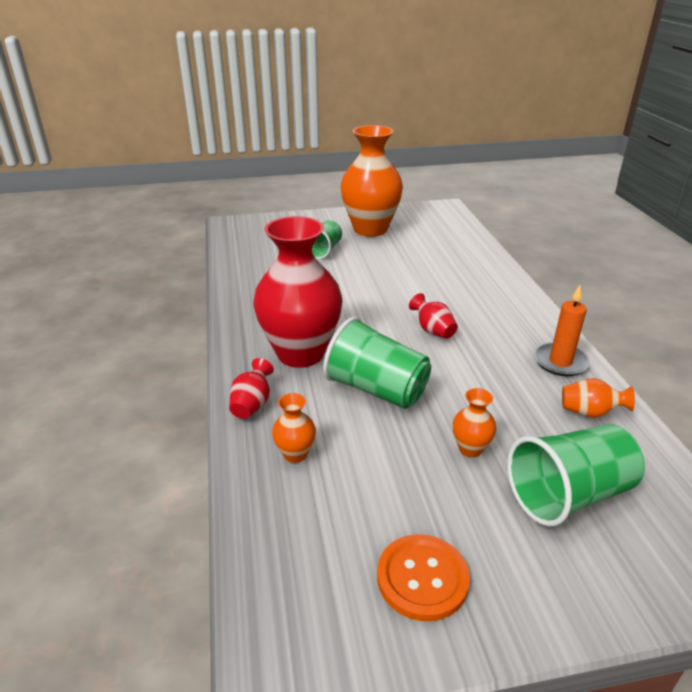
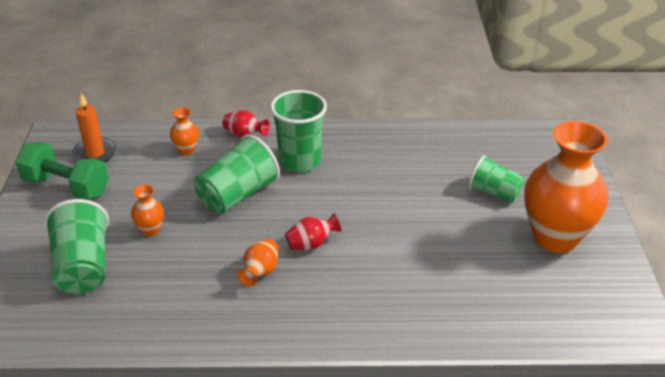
camera: 100 degrees right, 5 degrees up
(300, 353) = (300, 161): red vase -> green cup
(422, 578) = (66, 186): orange button -> green dumbbell
(560, 362) = (230, 321): orange candle -> orange candle (95, 153)
(590, 412) = (154, 313): orange vase -> orange vase (260, 272)

